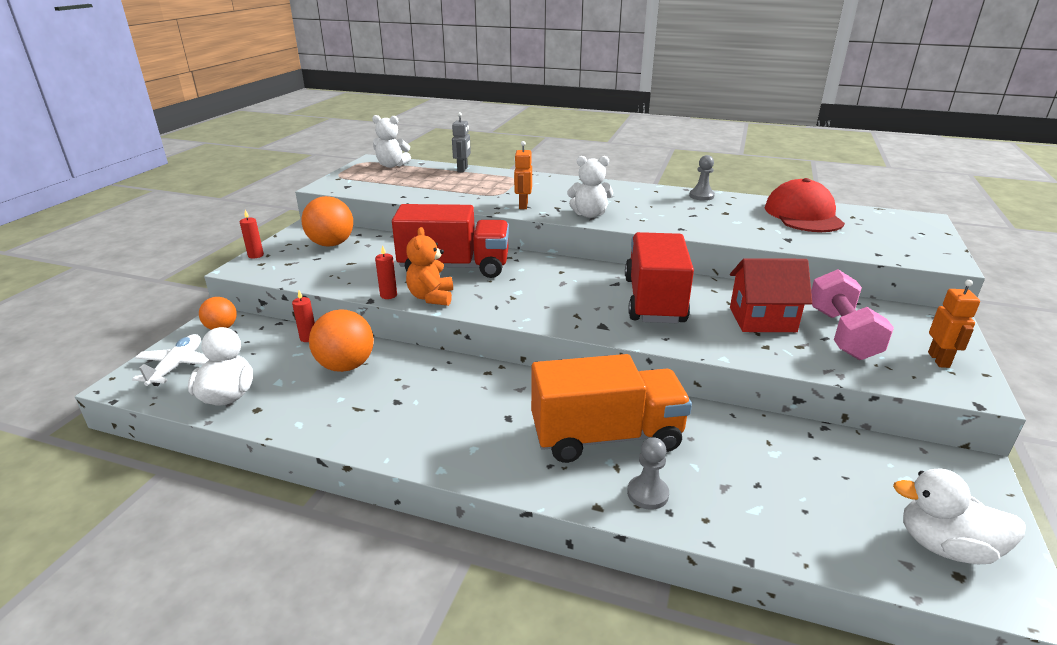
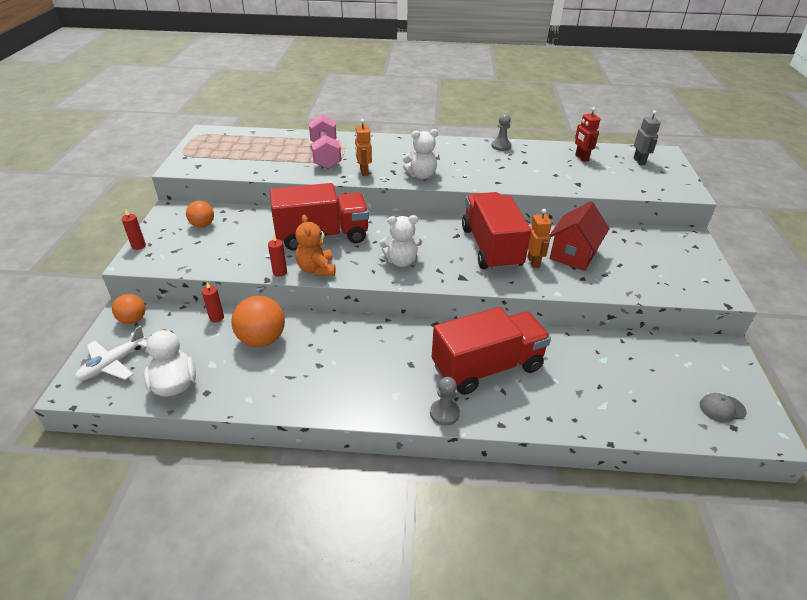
camera: 15 degrees left, 10 degrees up
(177, 366) = (113, 364): white plane -> white plane turned 135 degrees counterclockwise
(331, 244) = (202, 225): orange ball -> orange ball, size x0.61
(392, 165) = (227, 137): white teddy bear -> white teddy bear (401, 261)
(462, 169) = (293, 136): grey robot -> grey robot (639, 161)
(606, 436) = (487, 367): orange truck -> red truck
(647, 494) = (531, 407): grey pawn -> grey pawn (444, 413)
(762, 319) = (573, 254): red house -> red house turned 45 degrees counterclockwise
(803, 215) = (581, 158): red cap -> red robot
(842, 334) = (629, 259): pink dumbbell -> pink dumbbell (325, 155)
(939, 360) = (696, 272): orange robot -> orange robot (533, 262)
(945, 546) = (722, 408): white duck -> grey cap

